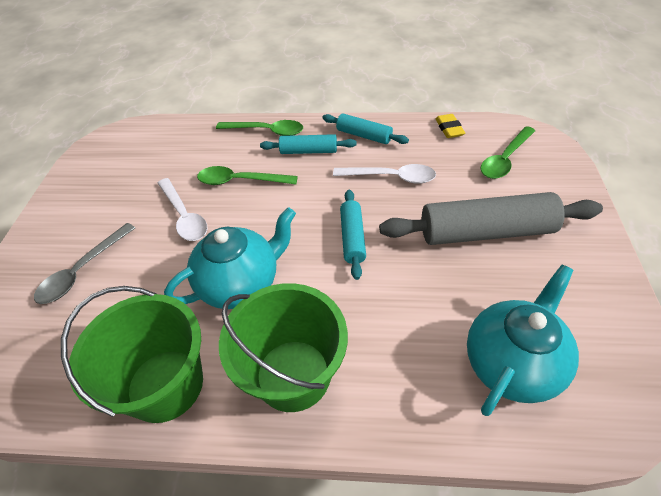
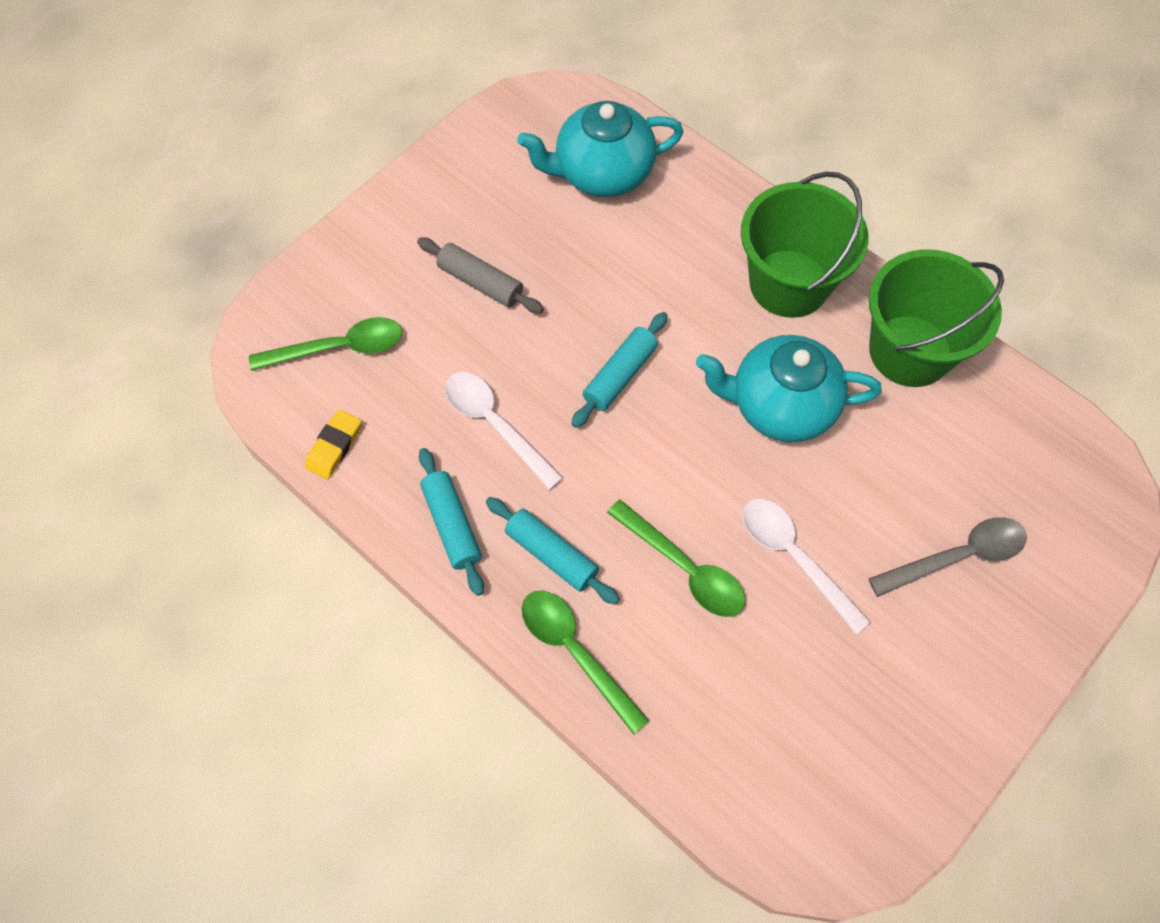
camera: 145 degrees left, 15 degrees up
(184, 216) = (794, 557): white spoon -> white spoon turned 45 degrees counterclockwise
(486, 232) = (480, 282): grey rolling pin -> grey rolling pin, size x0.53

